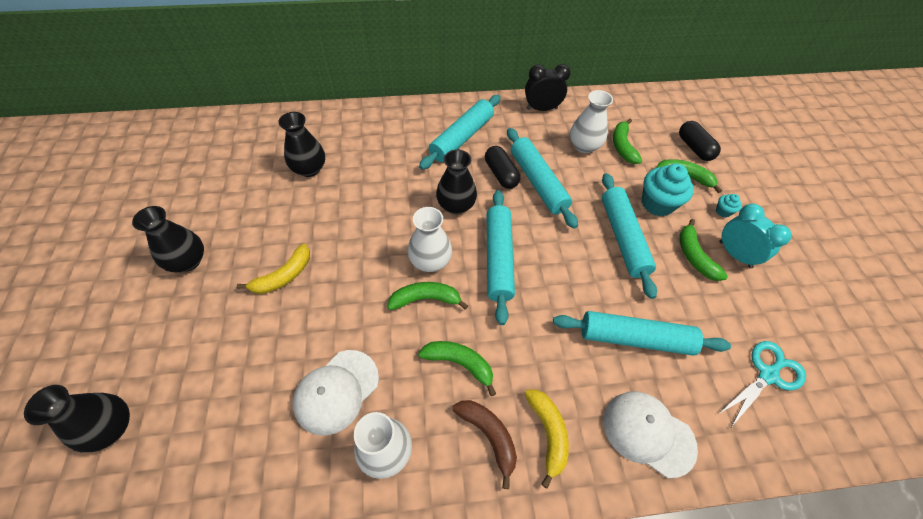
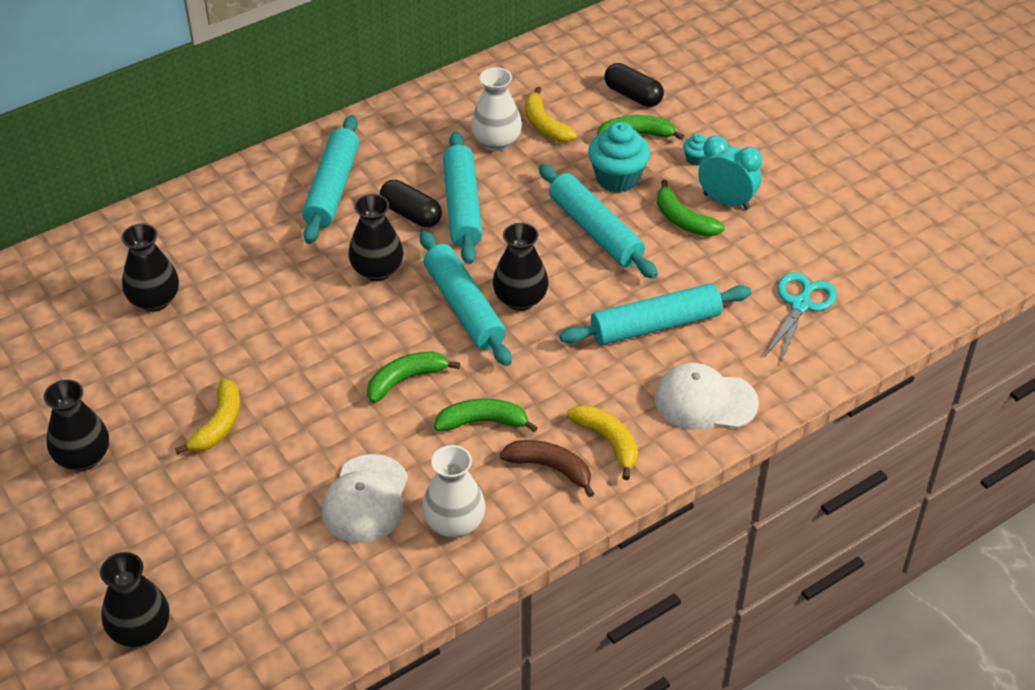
camera: 25 degrees left, 10 degrees down
(430, 261) = (385, 341): white vase -> none
(538, 182) = (462, 206): turquoise rolling pin -> turquoise rolling pin turned 45 degrees clockwise
(541, 108) = (415, 113): black clock -> none
(541, 270) = (520, 299): none -> black vase
(622, 146) = (544, 125): green banana -> yellow banana

